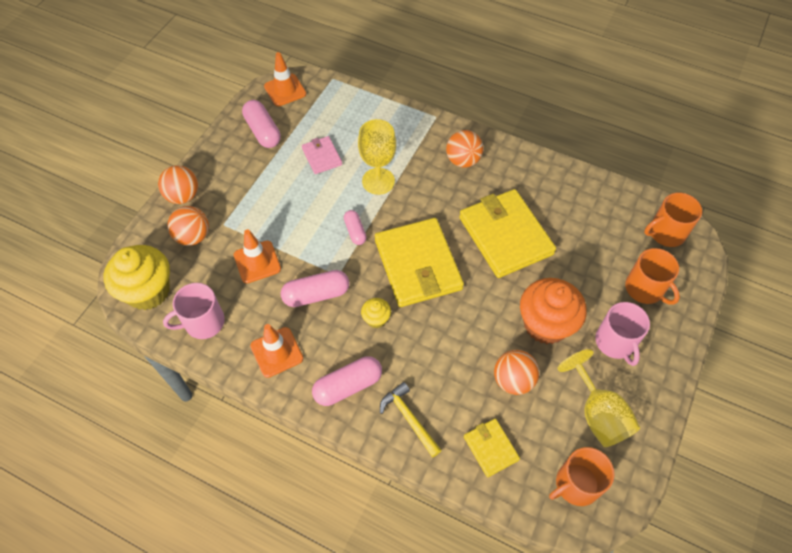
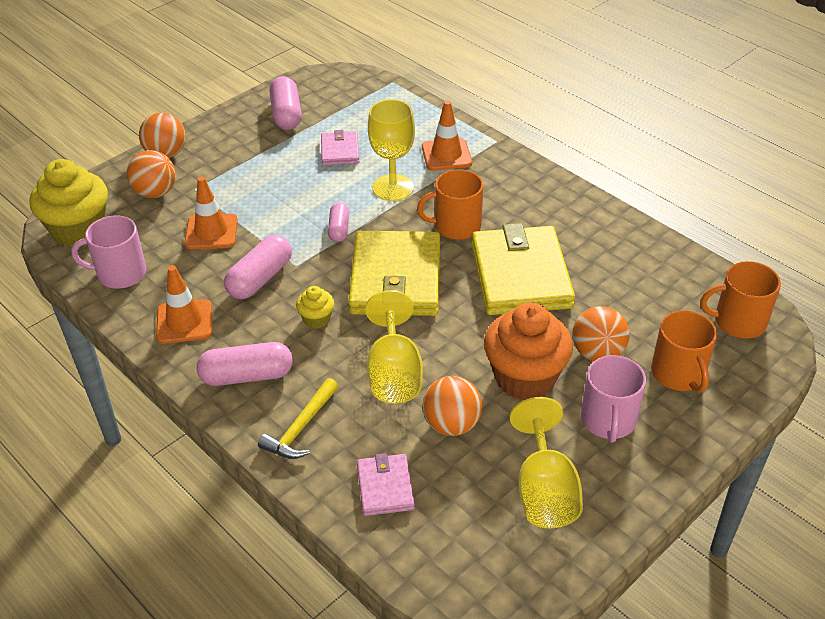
camera: 20 degrees right, 15 degrees down
(285, 90) = (332, 82): orange traffic cone -> orange traffic cone (446, 155)
(316, 295) = (260, 278): pink capsule -> pink capsule turned 60 degrees counterclockwise
(409, 418) = (301, 428): yellow hammer -> yellow hammer turned 135 degrees counterclockwise
(454, 349) = (394, 373): none -> yellow goblet
(463, 160) = (507, 190): orange ball -> orange ball (597, 353)
(490, 448) = (385, 487): yellow wallet -> pink wallet
(576, 484) = (475, 558): orange mug -> orange mug (456, 226)

